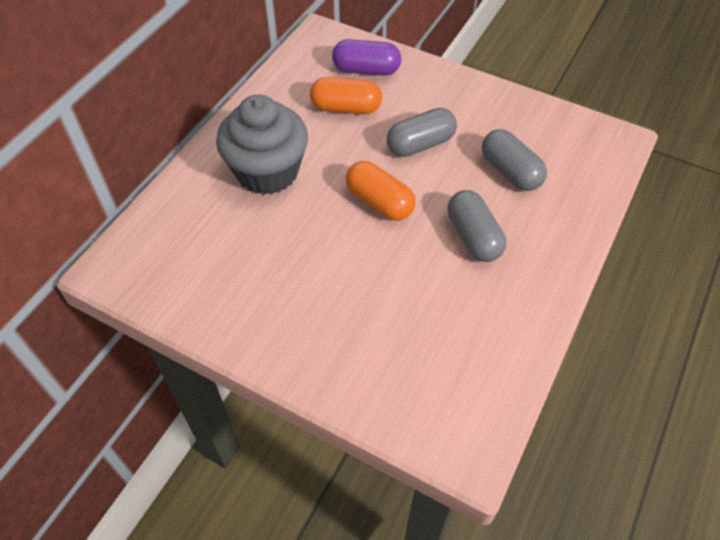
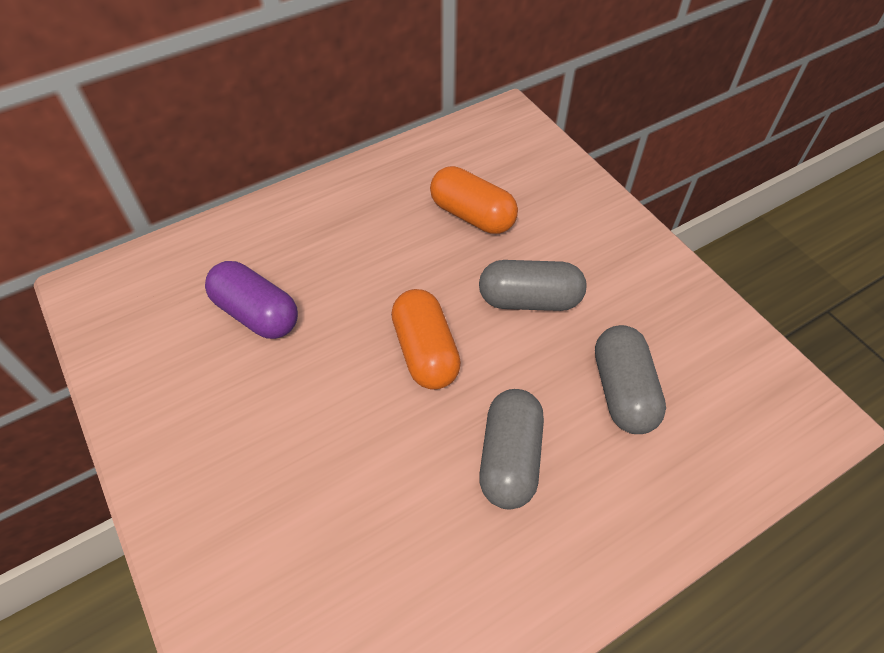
camera: 30 degrees right, 0 degrees up
(267, 171) = (328, 253): grey cupcake -> none
(366, 70) = (530, 179): purple capsule -> purple capsule (256, 313)

